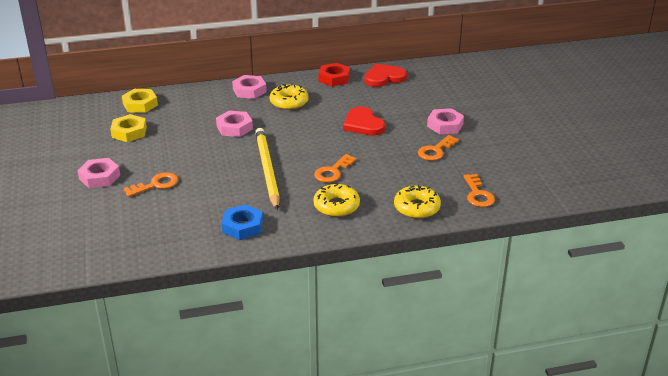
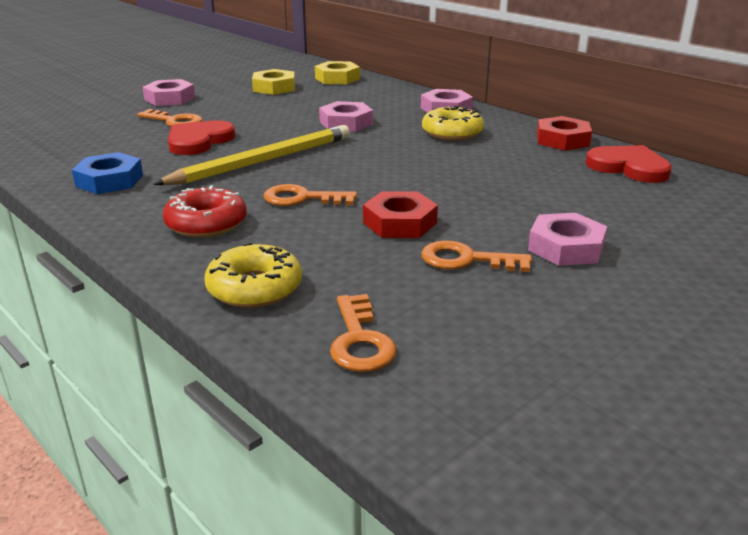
camera: 60 degrees right, 5 degrees down
(336, 206) = (206, 223): yellow donut -> red donut
(363, 124) = (465, 186): red heart -> red heart (198, 141)
(386, 154) = (400, 223): none -> red nut
(478, 194) = (360, 340): orange key -> orange key turned 60 degrees counterclockwise

